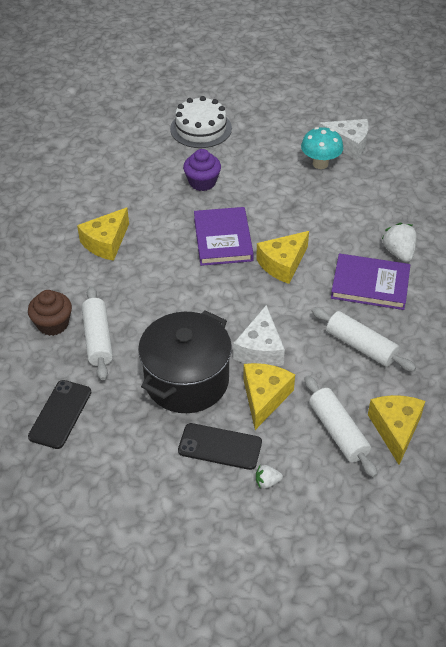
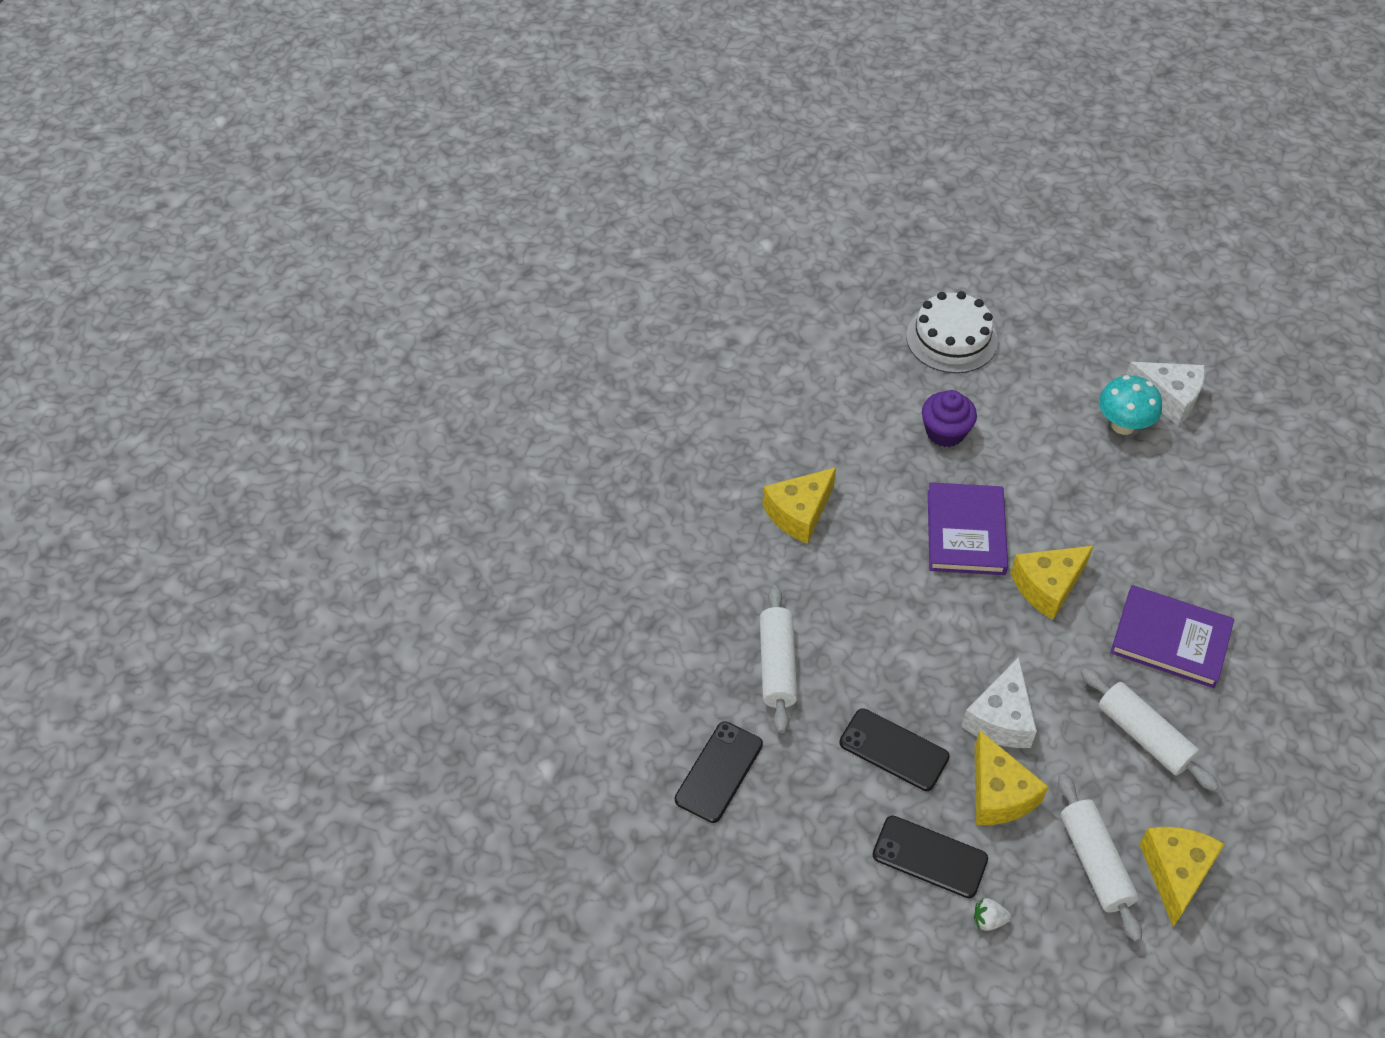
camera: 10 degrees right, 5 degrees up
(53, 324) = (717, 632): brown cupcake -> none
(187, 380) = (894, 750): black pot -> black phone
(264, 397) = (998, 793): yellow cheese -> yellow cheese turned 135 degrees clockwise
(398, 253) = (1219, 594): white strawberry -> none

